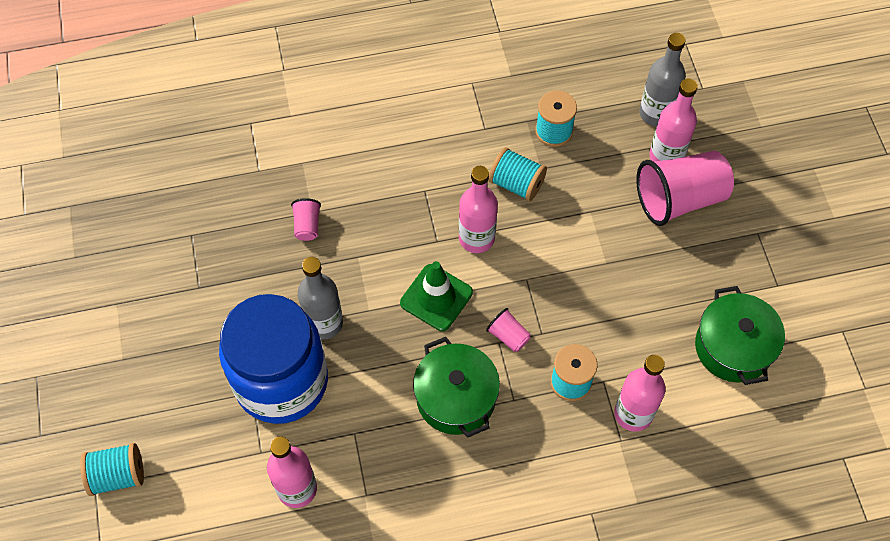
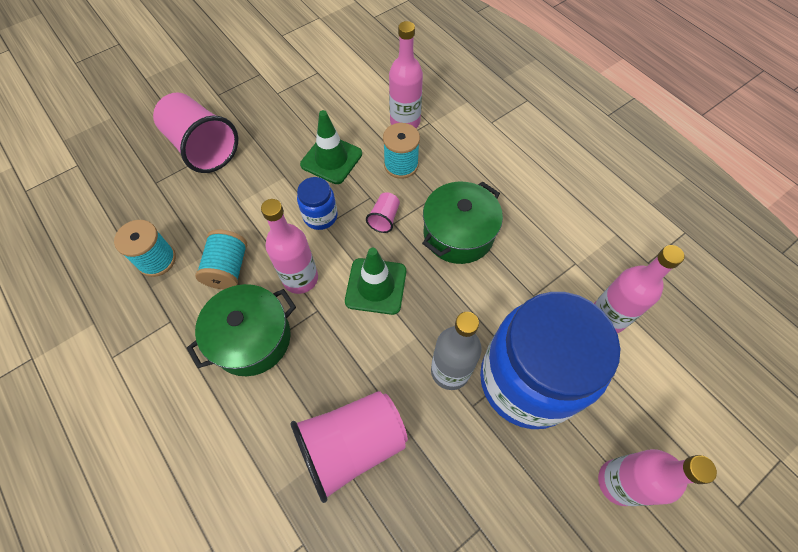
camera: 115 degrees left, 0 degrees up
(117, 475) = (711, 489): turquoise spool -> none
(307, 225) = (352, 445): pink cup -> pink cup, size x2.24
(539, 278) = (320, 216): none -> blue jar
(610, 315) = (331, 159): none -> green traffic cone
(656, 113) = (114, 189): grey bottle -> none
(666, 156) = (161, 168): pink bottle -> pink bottle (618, 482)
(733, 347) = (322, 84): green pot -> green pot (252, 338)

